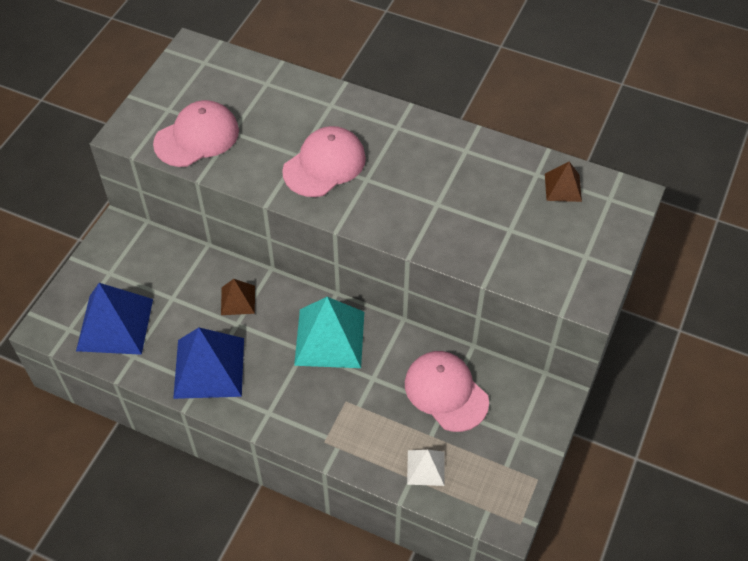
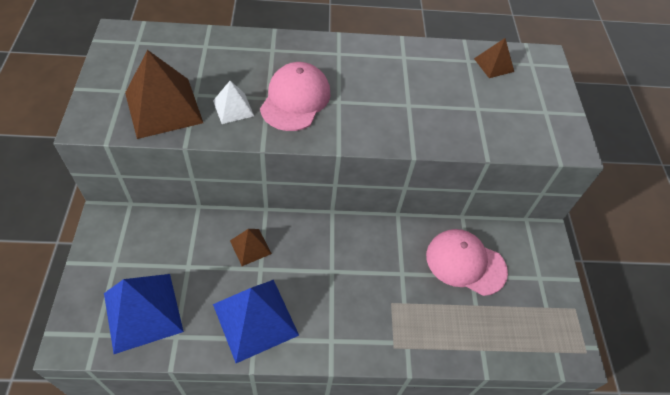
camera: 30 degrees left, 0 degrees up
(197, 137) = (163, 107): pink cap -> brown pyramid
(329, 338) = (347, 252): turquoise pyramid -> none
(425, 467) = (488, 335): white pyramid -> white pyramid (233, 108)

